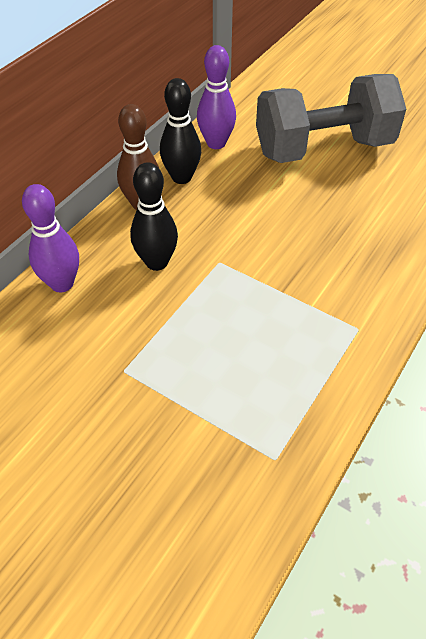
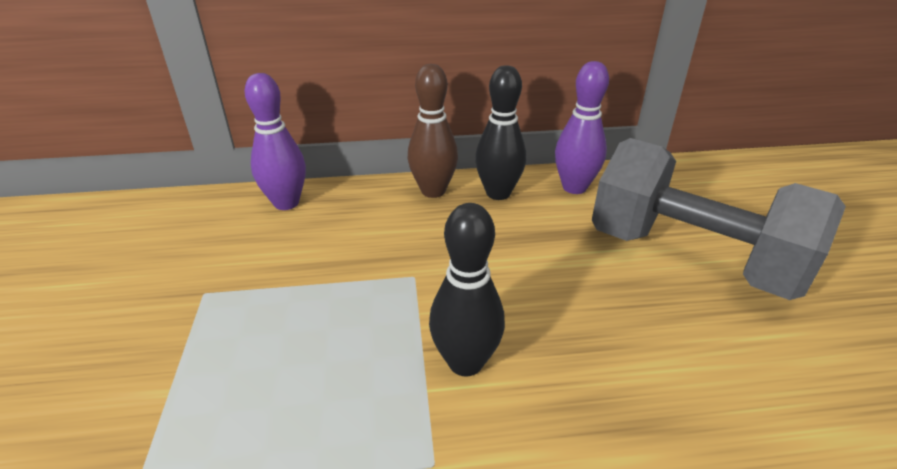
camera: 50 degrees right, 15 degrees down
(156, 262) = (368, 238): black bowling pin -> black bowling pin (465, 362)

